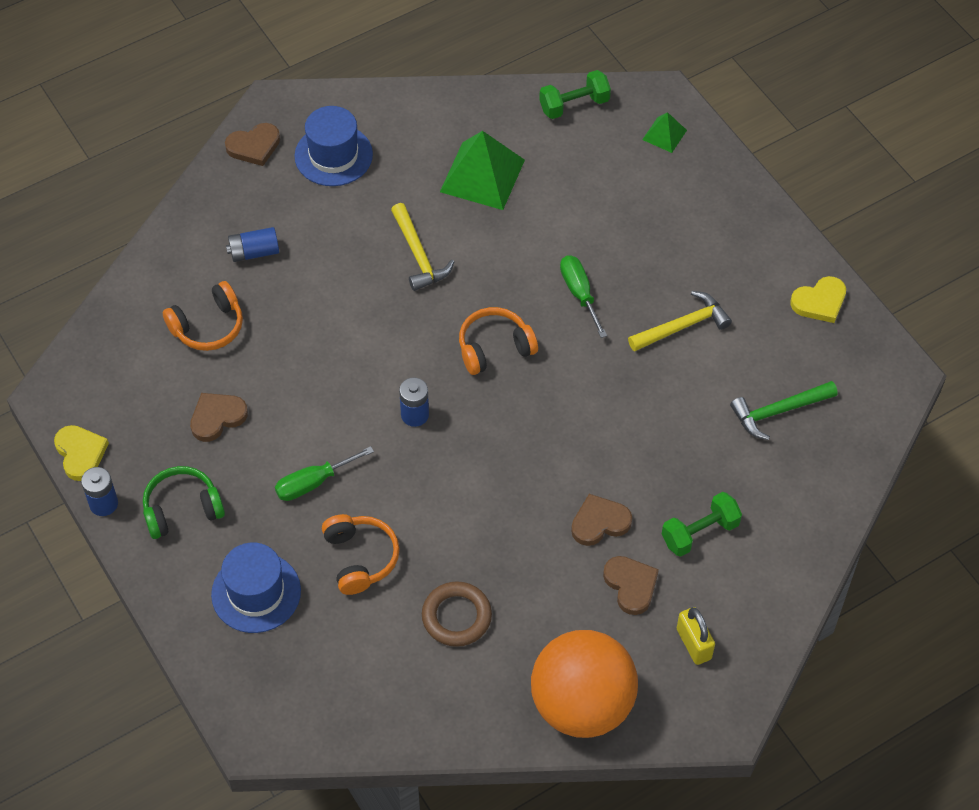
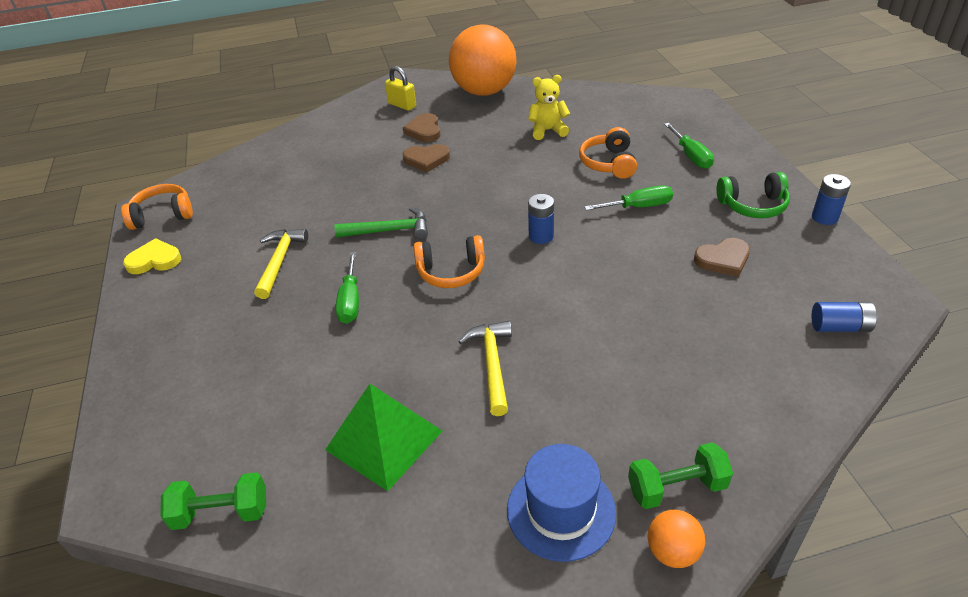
camera: 160 degrees left, 15 degrees down
(80, 453) = (855, 253): yellow heart -> none
(208, 326) = (734, 335): orange headphones -> orange headphones (162, 215)
(254, 146) = (672, 552): brown heart -> orange ball
(254, 252) = (680, 402): blue battery -> blue battery (840, 327)
(256, 592) = (691, 156): blue hat -> green screwdriver
(456, 617) = (547, 130): brown ring -> yellow teddy bear
(664, 135) = (150, 445): green pyramid -> none
(682, 326) = (279, 261): yellow hammer -> yellow hammer turned 105 degrees clockwise
(693, 644) = (402, 105): yellow padlock -> yellow padlock turned 45 degrees counterclockwise
(700, 532) = (362, 147): green dumbbell -> green dumbbell (676, 488)
(778, 411) = (254, 198): green hammer -> green hammer (389, 231)

